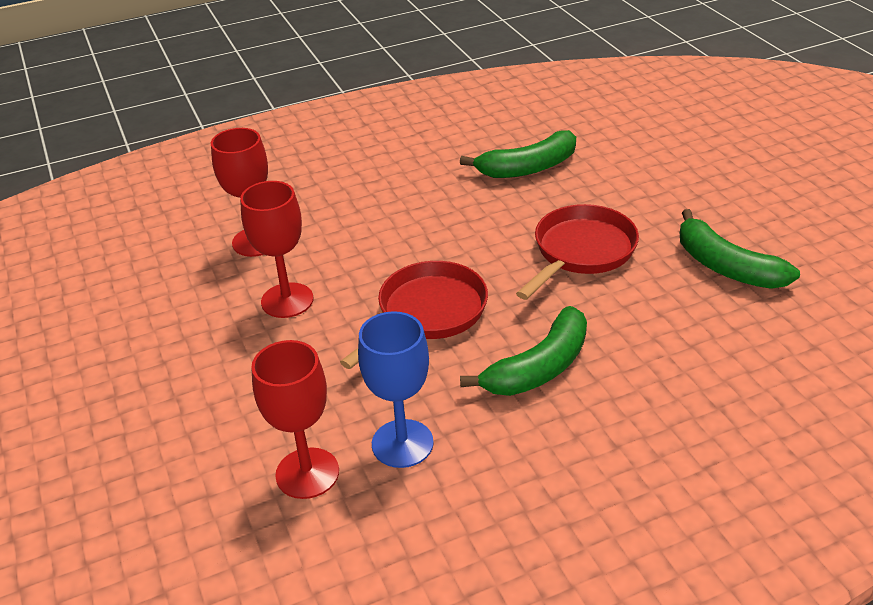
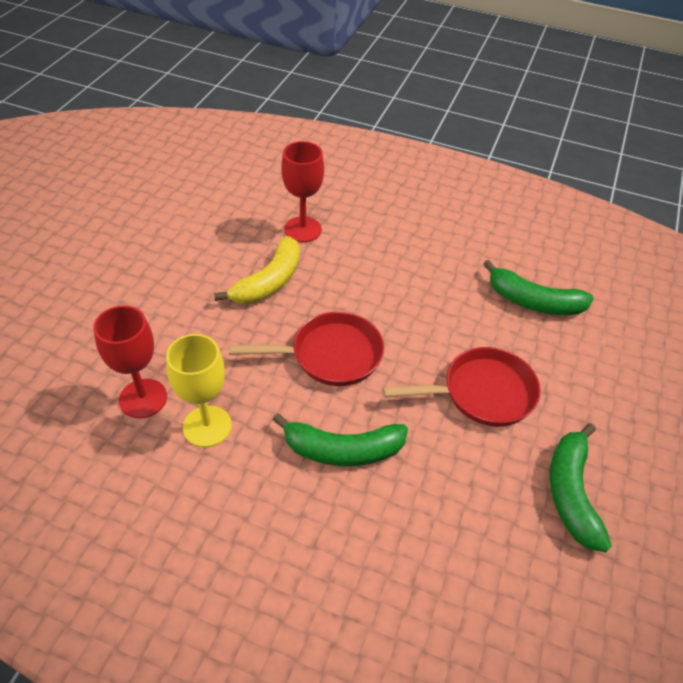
camera: 40 degrees right, 10 degrees up
(287, 300) = (269, 281): red goblet -> yellow banana
(402, 443) = (207, 426): blue goblet -> yellow goblet

